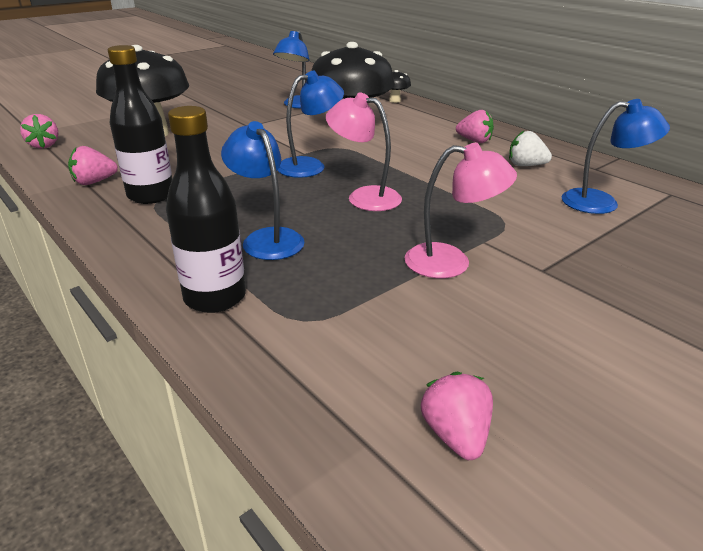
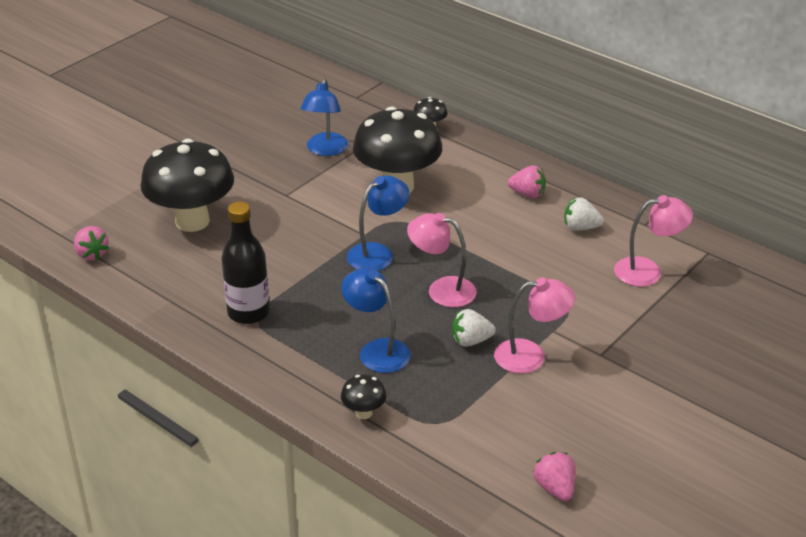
camera: 10 degrees left, 5 degrees up
(94, 182) = (183, 301): pink strawberry -> none
(215, 297) = (364, 413): black bottle -> black mushroom
(381, 241) = (471, 341): none -> white strawberry
(601, 202) = (648, 271): blue lamp -> pink lamp

